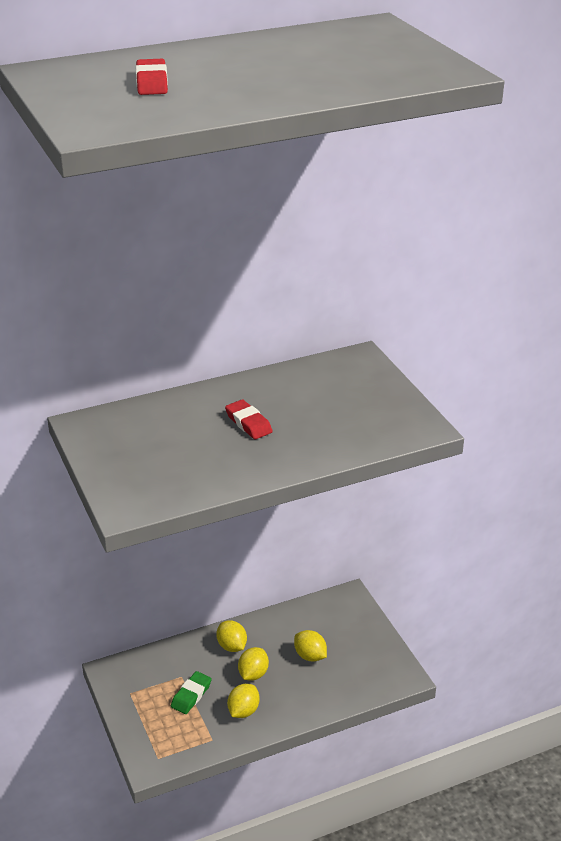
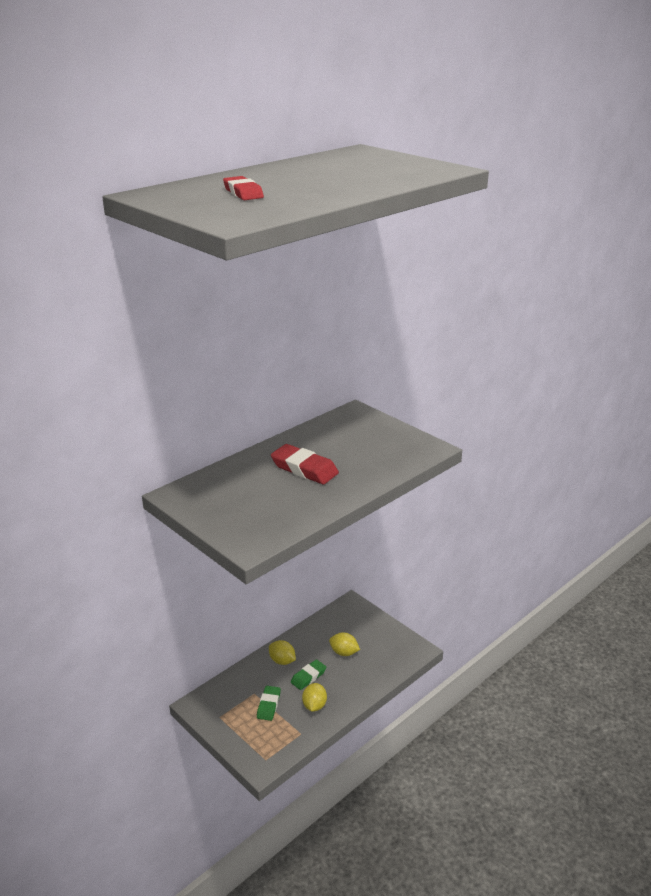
camera: 20 degrees left, 5 degrees down
(248, 423) = (304, 469): red eraser -> red eraser, size x1.55
(253, 674) = (308, 677): yellow lemon -> green eraser

